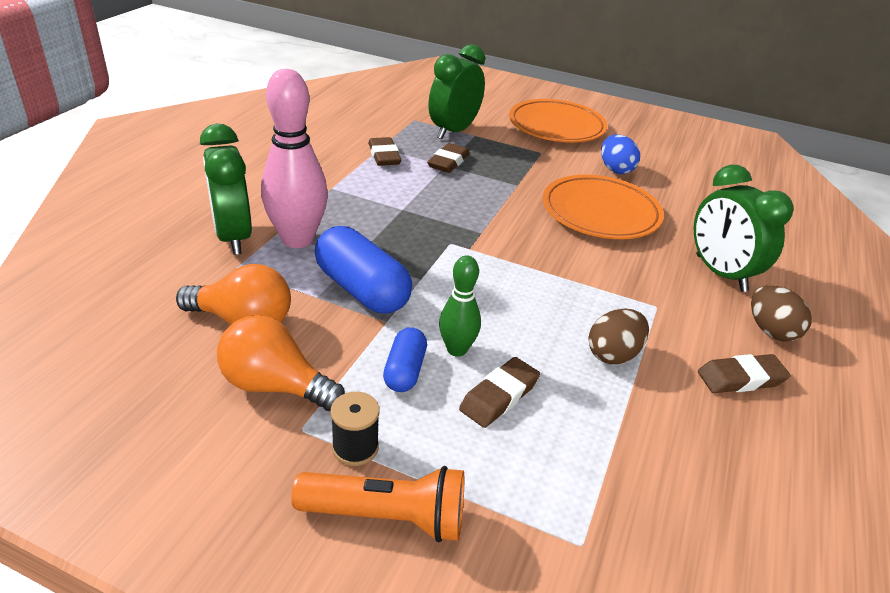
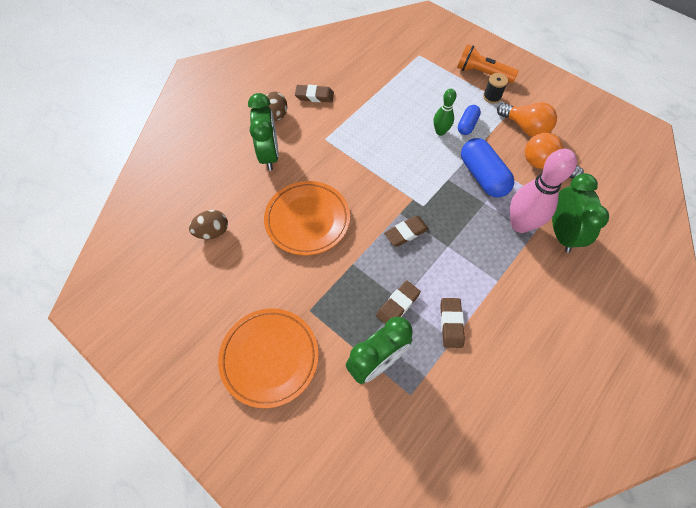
camera: 160 degrees left, 25 degrees up
(499, 396) = (428, 107): brown eraser -> brown eraser (406, 232)
(613, 354) = (366, 117): brown egg -> brown egg (212, 232)
(615, 169) = (260, 272): blue egg -> none

